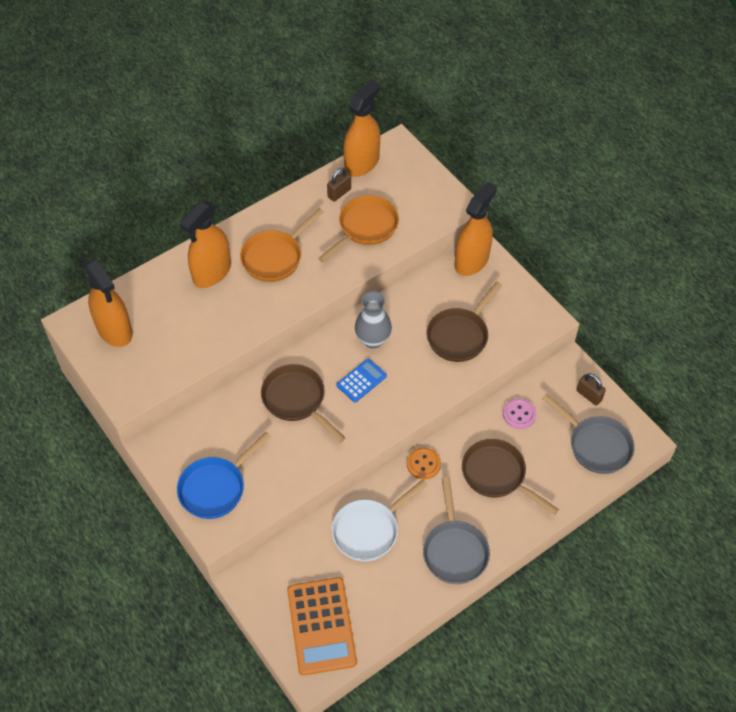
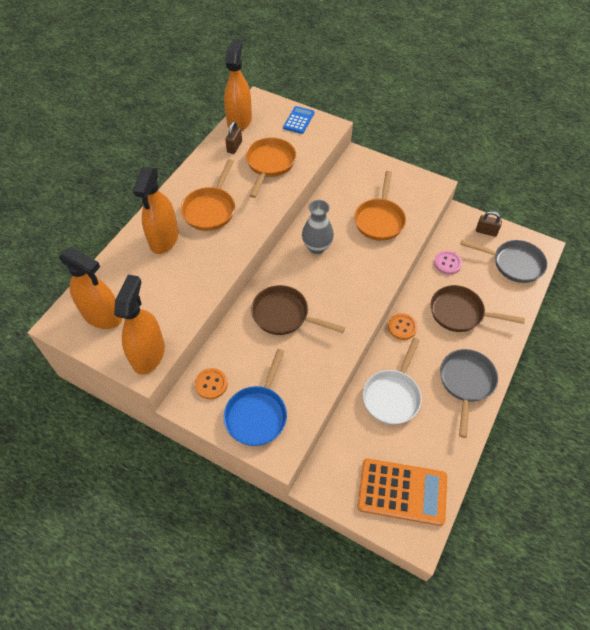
camera: 25 degrees left, 0 degrees up
(188, 440) = (211, 384): none -> orange button
(321, 626) = (402, 491): orange calculator -> orange calculator turned 45 degrees counterclockwise
(361, 380) = (326, 280): blue calculator -> blue calculator (298, 120)
(454, 550) = (466, 383): grey pan -> grey pan turned 135 degrees counterclockwise
(459, 335) = (379, 220): brown pan -> orange pan
(471, 261) = (355, 166): orange spray bottle -> orange spray bottle (148, 354)

